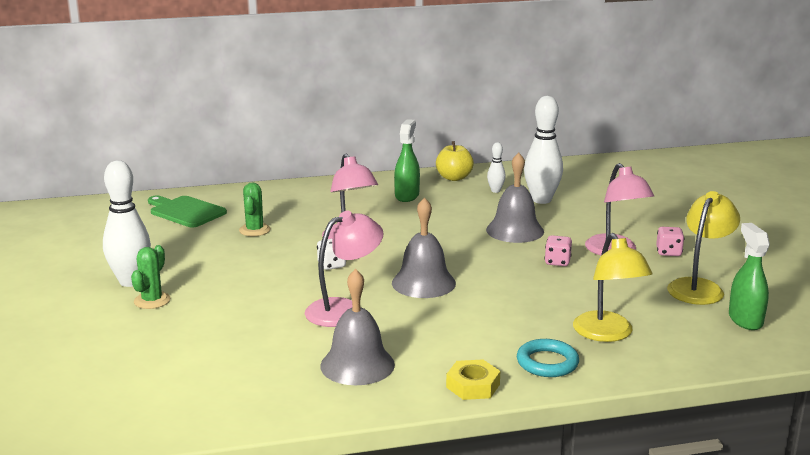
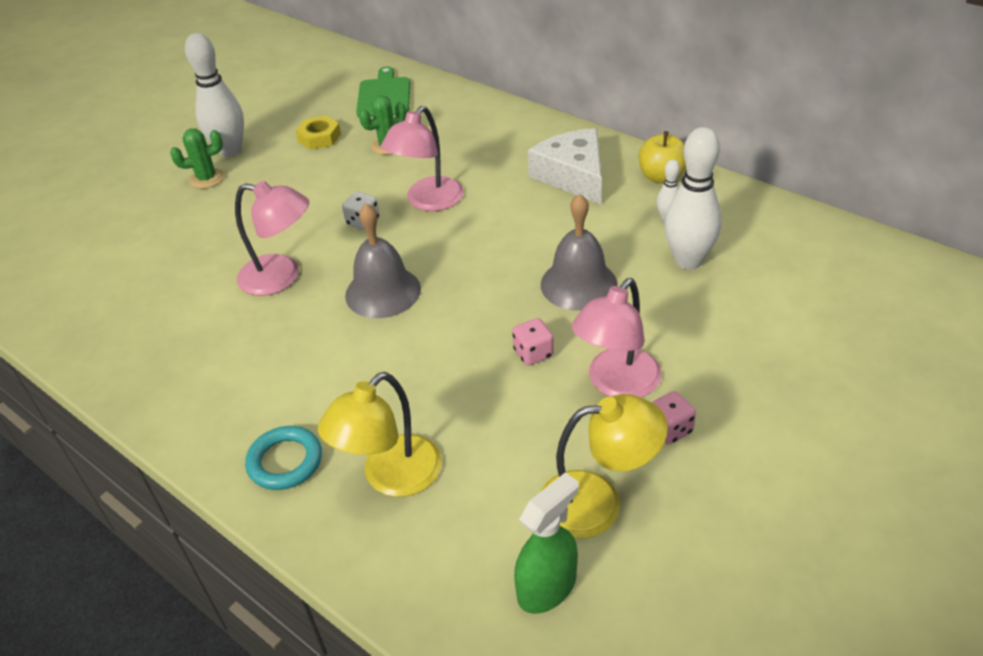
camera: 55 degrees right, 20 degrees up
(357, 365) = (183, 341): grey bell -> none
(407, 196) = (573, 176): green spray bottle -> white cheese
(473, 385) = (197, 433): yellow nut -> yellow nut (319, 137)

